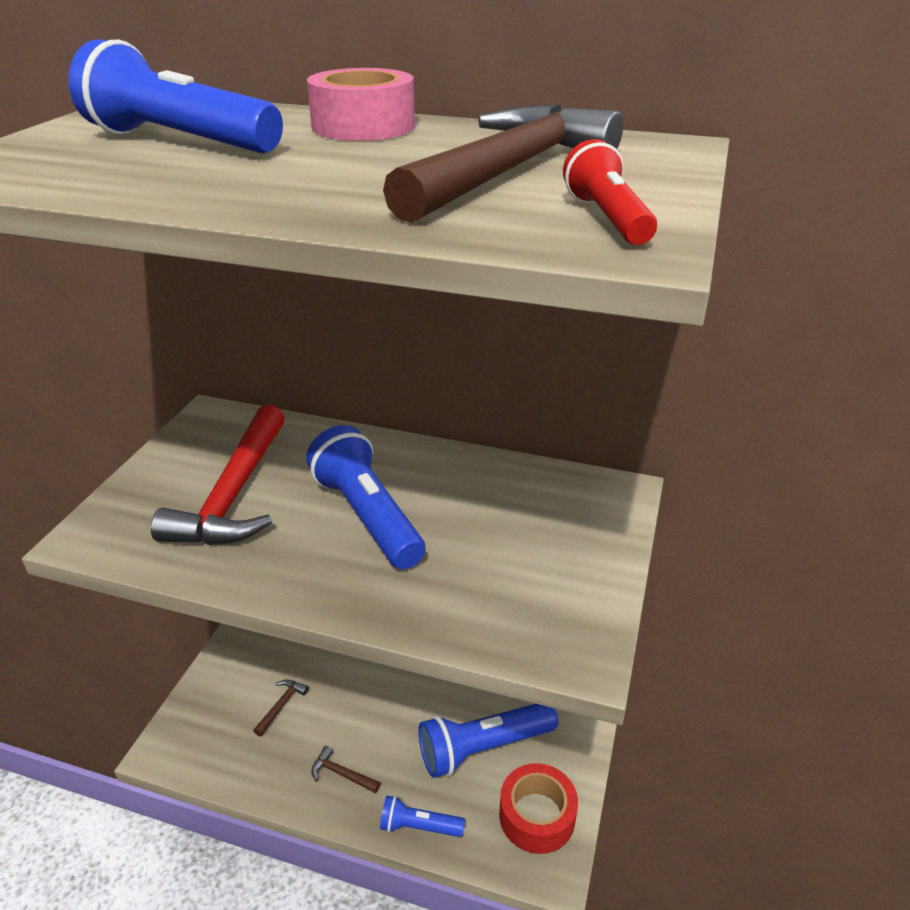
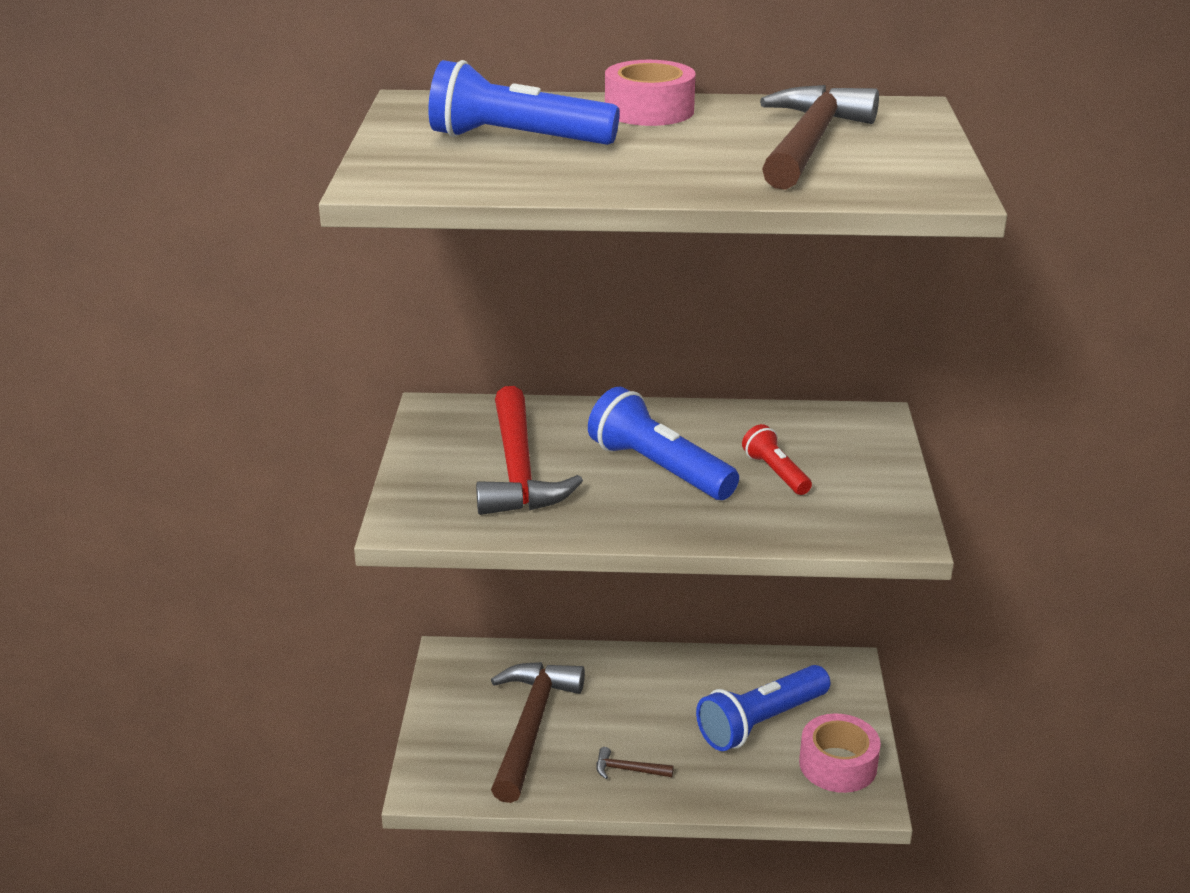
camera: 15 degrees left, 5 degrees down
(281, 705) = (531, 726): brown hammer -> brown hammer, size x2.48
(419, 826) = (728, 794): blue flashlight -> none
(537, 816) = (838, 764): red tape -> pink tape
(607, 219) = (912, 173): red flashlight -> red flashlight (776, 473)

